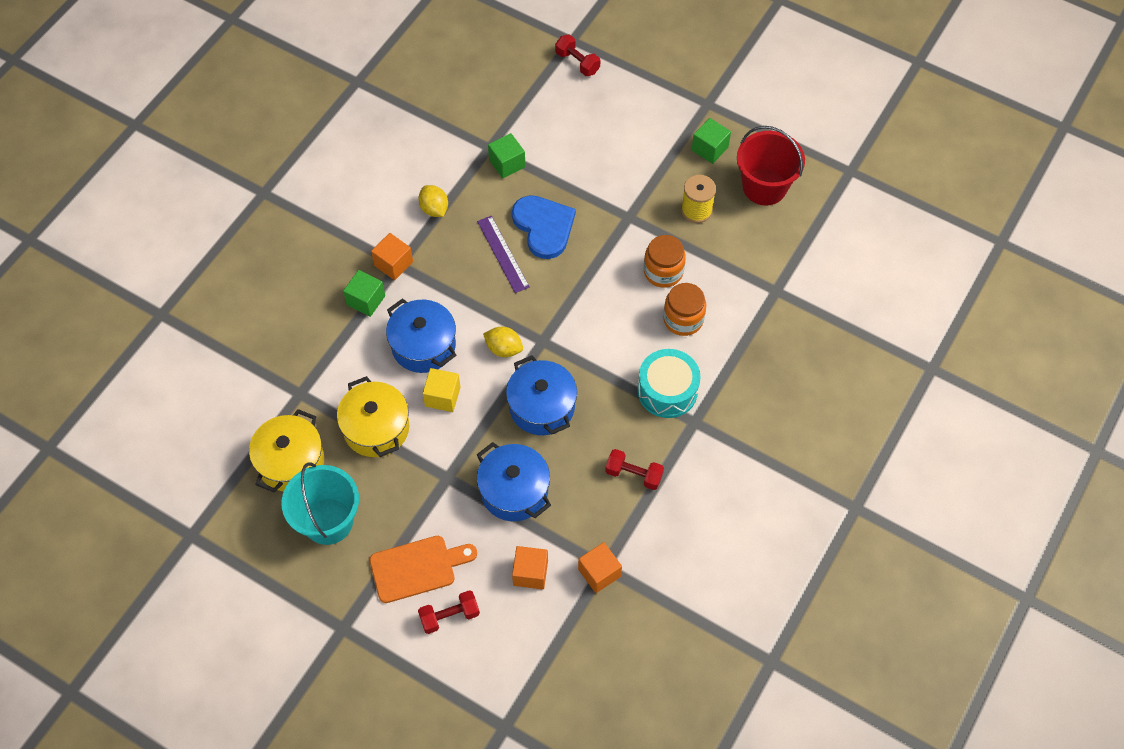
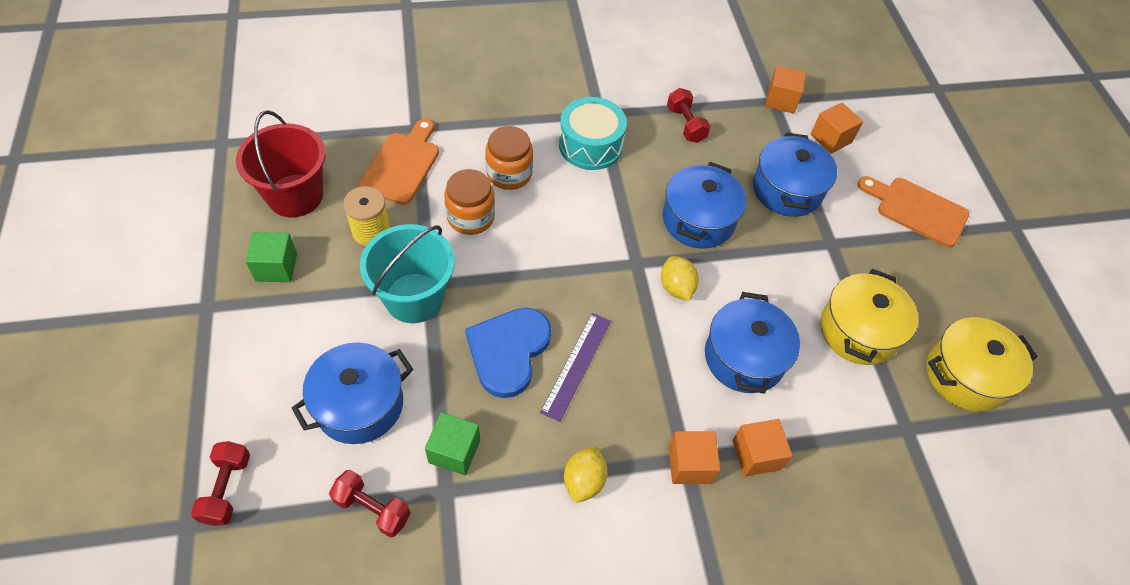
camera: 135 degrees left, 5 degrees down
(328, 521) = (967, 301): turquoise bucket -> turquoise bucket (414, 298)
(366, 300) = (756, 455): green cube -> orange cube
(442, 396) = (772, 301): yellow cube -> none
(449, 616) = (919, 165): red dumbbell -> red dumbbell (372, 508)
(575, 139) = (359, 404): none -> blue pot
(744, 260) = (402, 165): none -> orange cutting board

